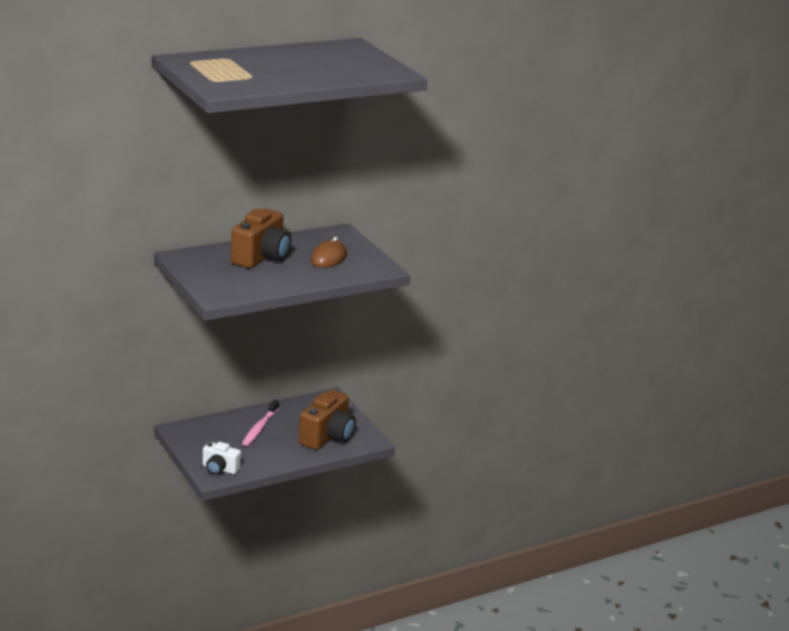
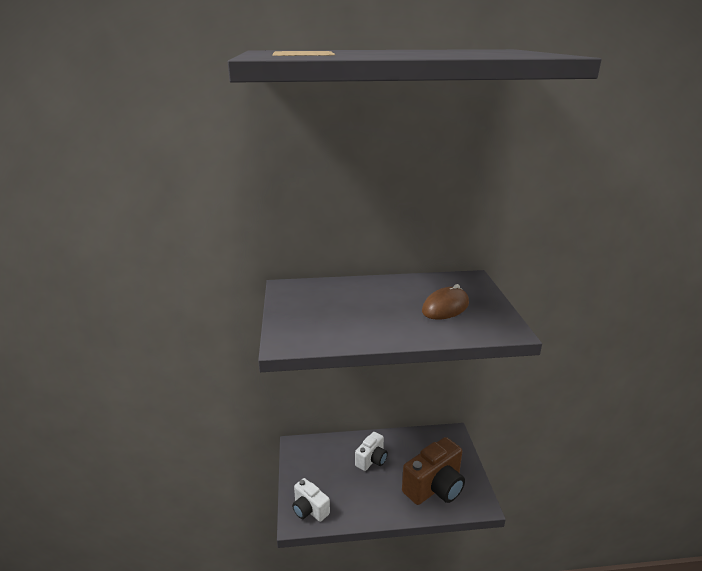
camera: 25 degrees right, 0 degrees up
(260, 428) = (372, 460): pink toothbrush -> white camera
(261, 257) = (370, 298): brown camera -> none

